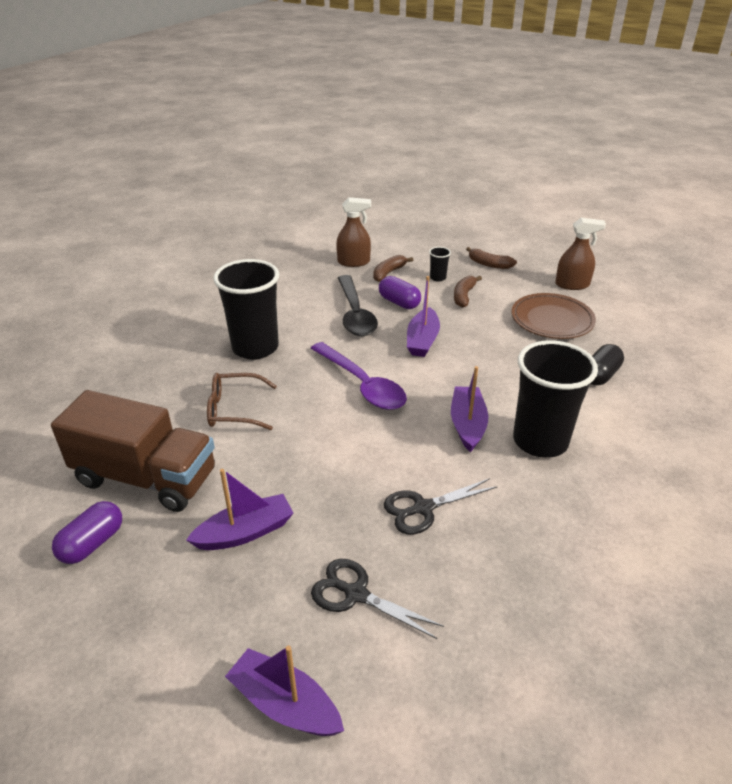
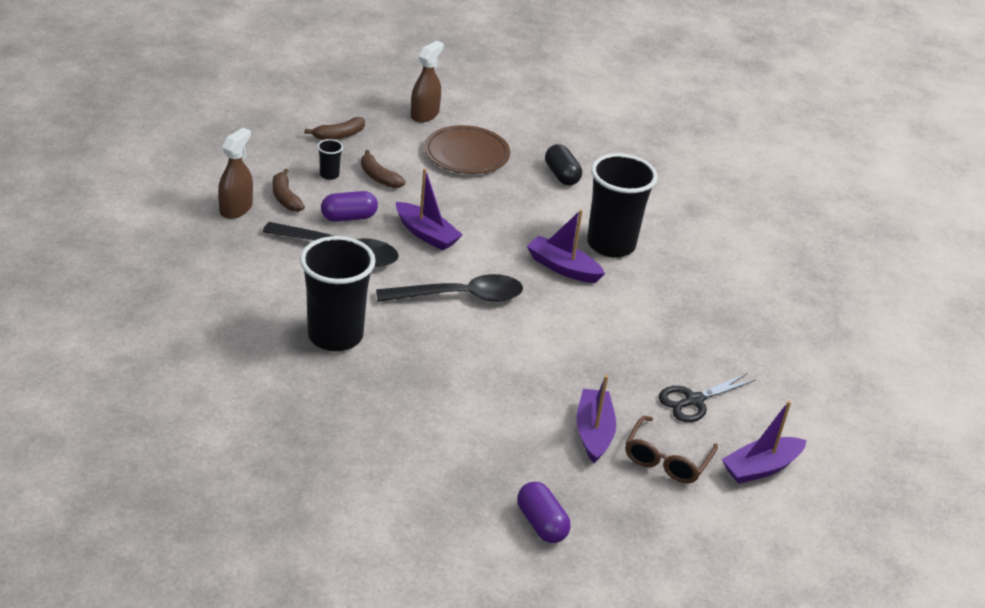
camera: 65 degrees left, 0 degrees up
(146, 477) = (480, 469): brown truck -> none
(234, 409) = (427, 384): brown glasses -> brown glasses (666, 460)
(362, 385) = (460, 296): purple spoon -> black spoon
(423, 508) = (636, 333): black scissors -> none

